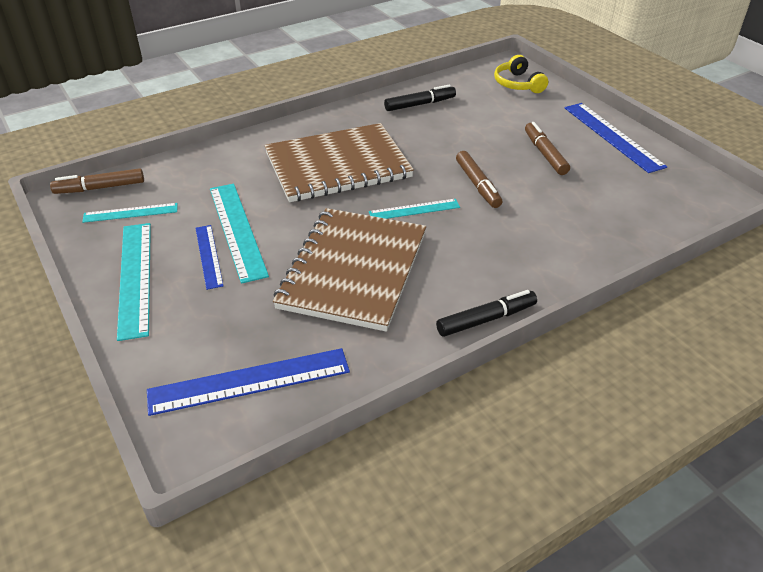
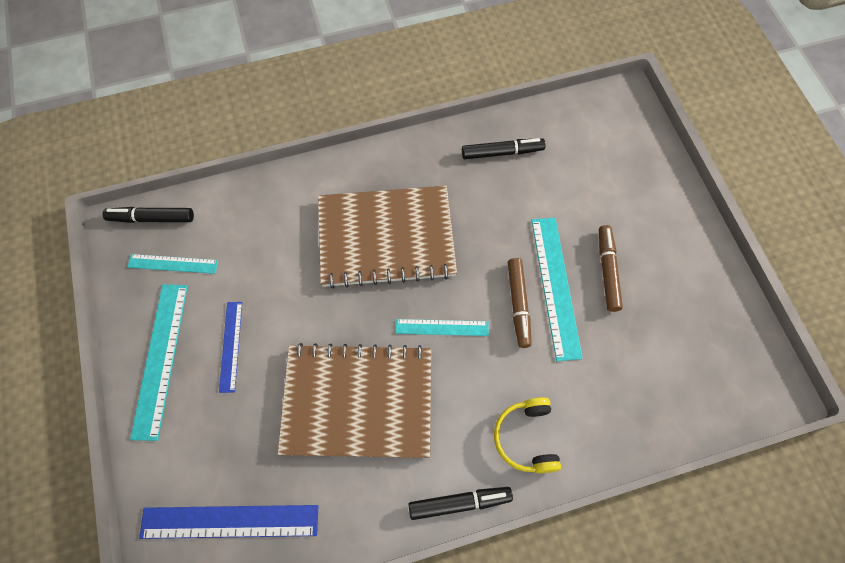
camera: 15 degrees right, 25 degrees up
(100, 188) = (151, 218): brown marker -> black marker
(237, 230) = (264, 315): turquoise ruler -> turquoise ruler (555, 286)
(353, 270) = (358, 401): brown notebook -> brown notebook turned 60 degrees clockwise
(518, 84) = (623, 138): yellow headphones -> yellow headphones (526, 438)
(612, 136) = (694, 258): blue ruler -> none

